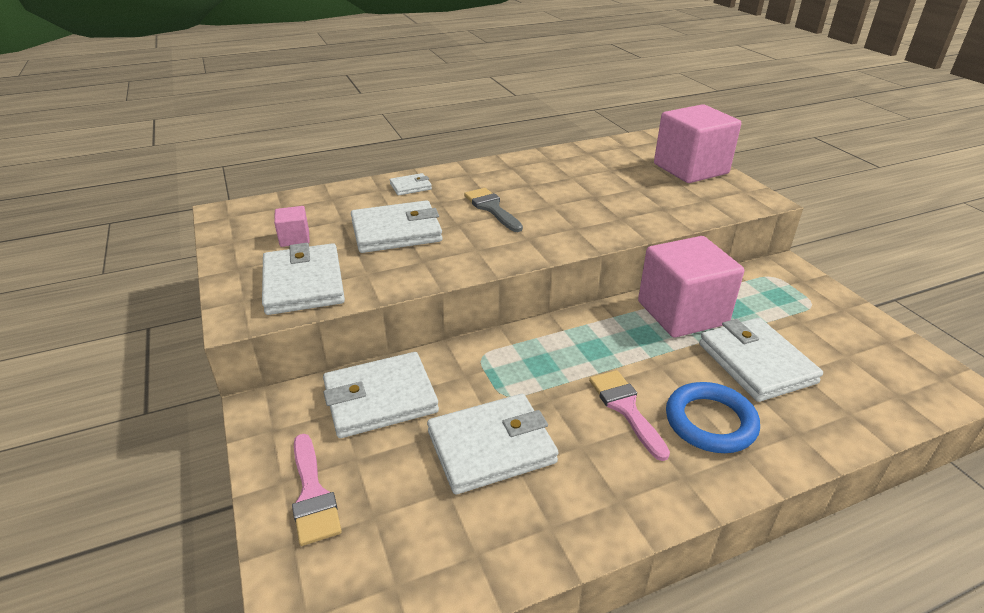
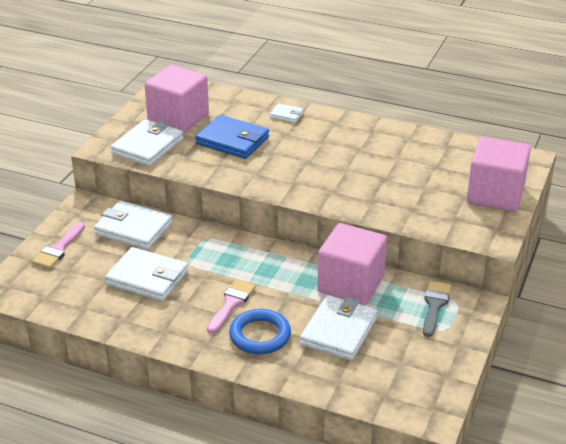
camera: 45 degrees right, 0 degrees up
(294, 238) = (178, 118): pink cube -> pink cube, size x2.29
(396, 232) = (232, 141): white wallet -> blue wallet
(491, 208) = (307, 153): grey brush -> grey brush (434, 305)

